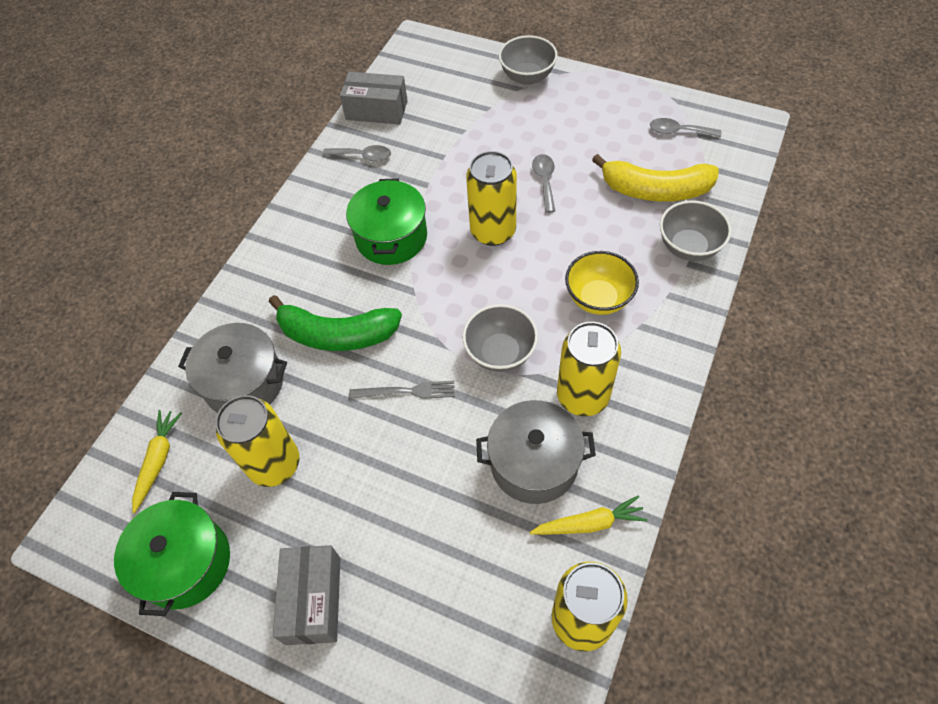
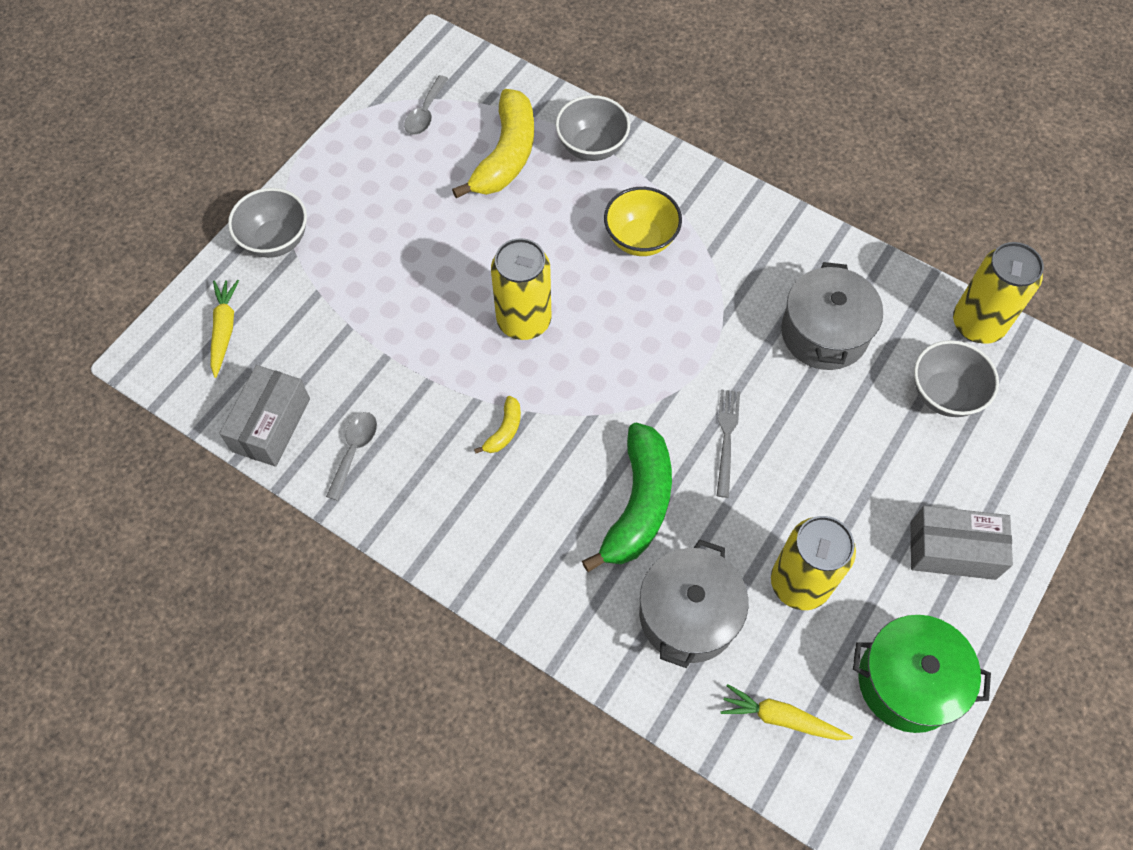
camera: 85 degrees left, 5 degrees up
(391, 237) = (504, 430): green pot -> yellow banana
(500, 353) = (692, 341): grey bowl -> grey bowl (944, 394)
(544, 181) = (461, 255): grey spoon -> none
(582, 396) = (756, 277): yellow can -> none
(589, 523) = (889, 299): yellow carrot -> yellow carrot (224, 329)

